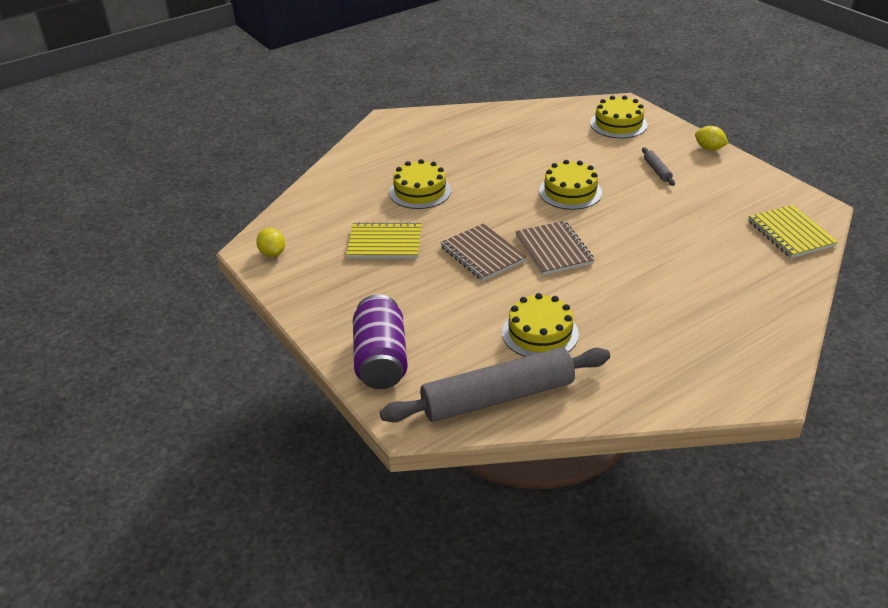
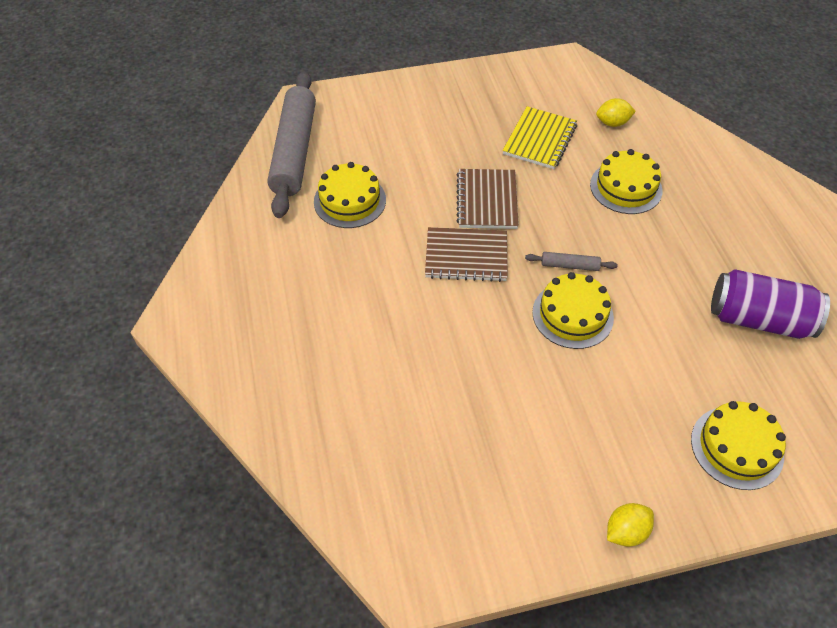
camera: 110 degrees right, 15 degrees up
(272, 253) = (557, 70): yellow lemon -> yellow lemon (612, 123)
(381, 359) = (379, 101): purple can -> purple can (758, 319)
(482, 254) = (487, 201): brown notebook -> brown notebook turned 75 degrees counterclockwise
(657, 170) = (588, 430): grey rolling pin -> grey rolling pin (569, 265)
(790, 233) = (379, 502): yellow notebook -> none

